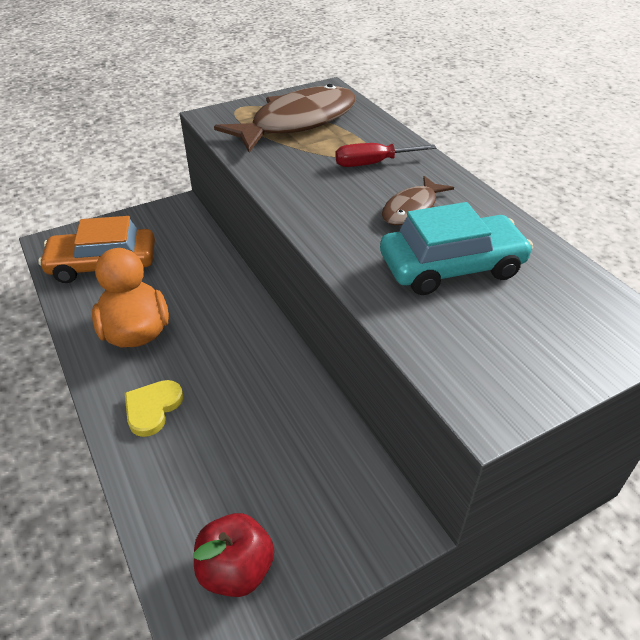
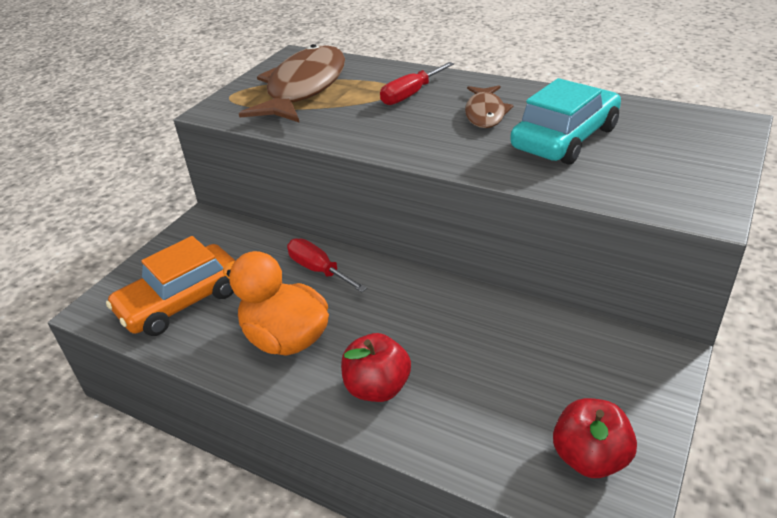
camera: 30 degrees left, 5 degrees down
(152, 408) = (377, 388): yellow heart -> red apple
(213, 288) = (318, 270): none -> red screwdriver

